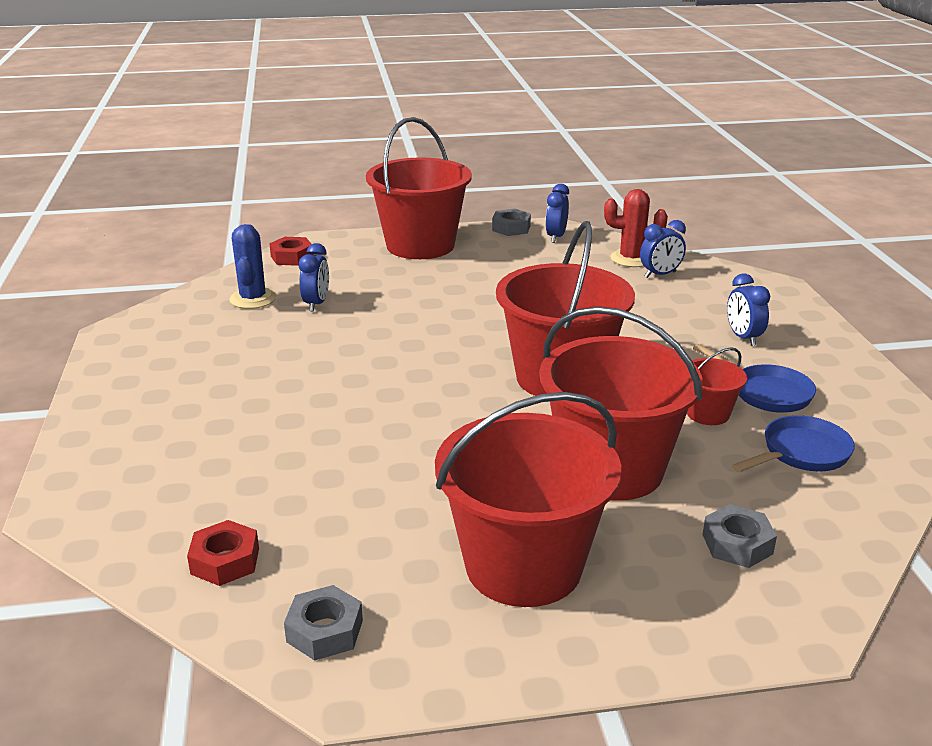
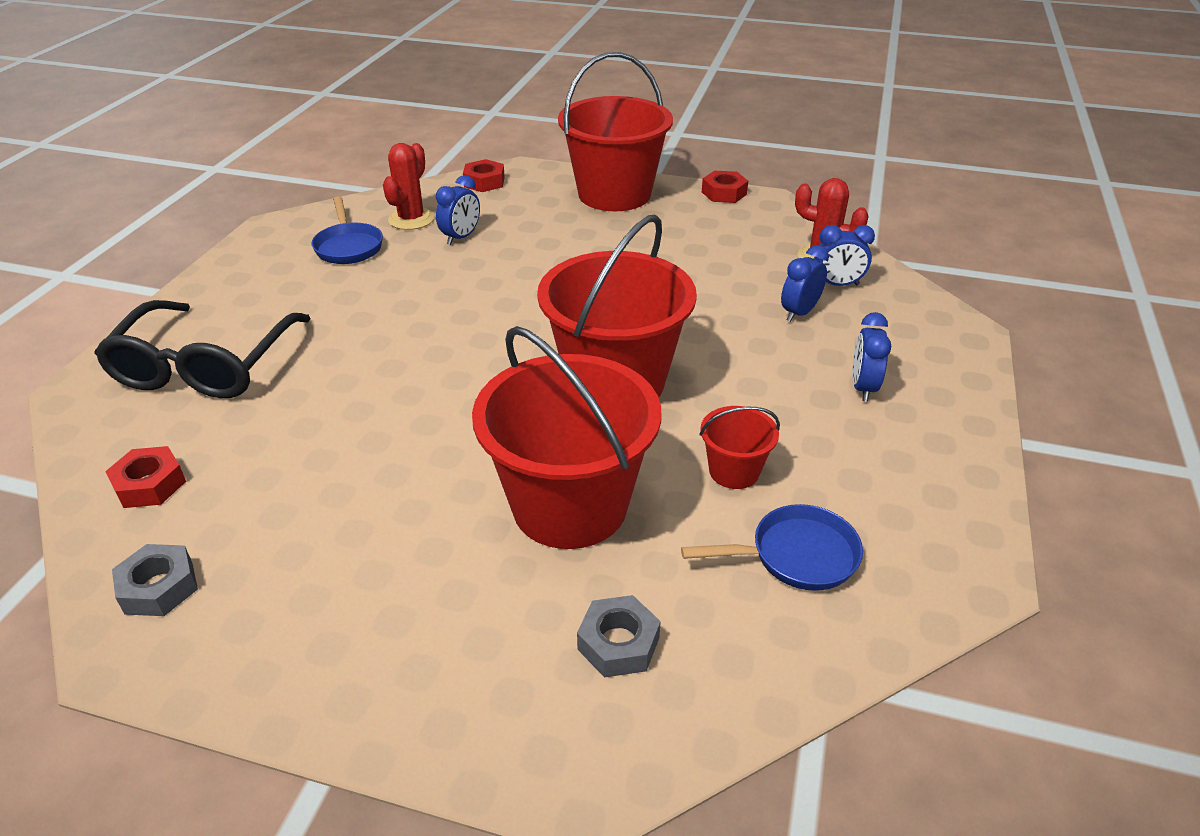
camera: 25 degrees right, 10 degrees up
(174, 457) = (206, 365): none -> black glasses
(253, 299) = (411, 219): blue cactus -> red cactus
(511, 228) = (724, 193): grey nut -> red nut
(523, 566) = (385, 586): red bucket -> none
(556, 237) = (762, 213): blue clock -> blue clock (799, 313)
(766, 392) = (826, 465): blue pan -> blue pan (348, 246)

